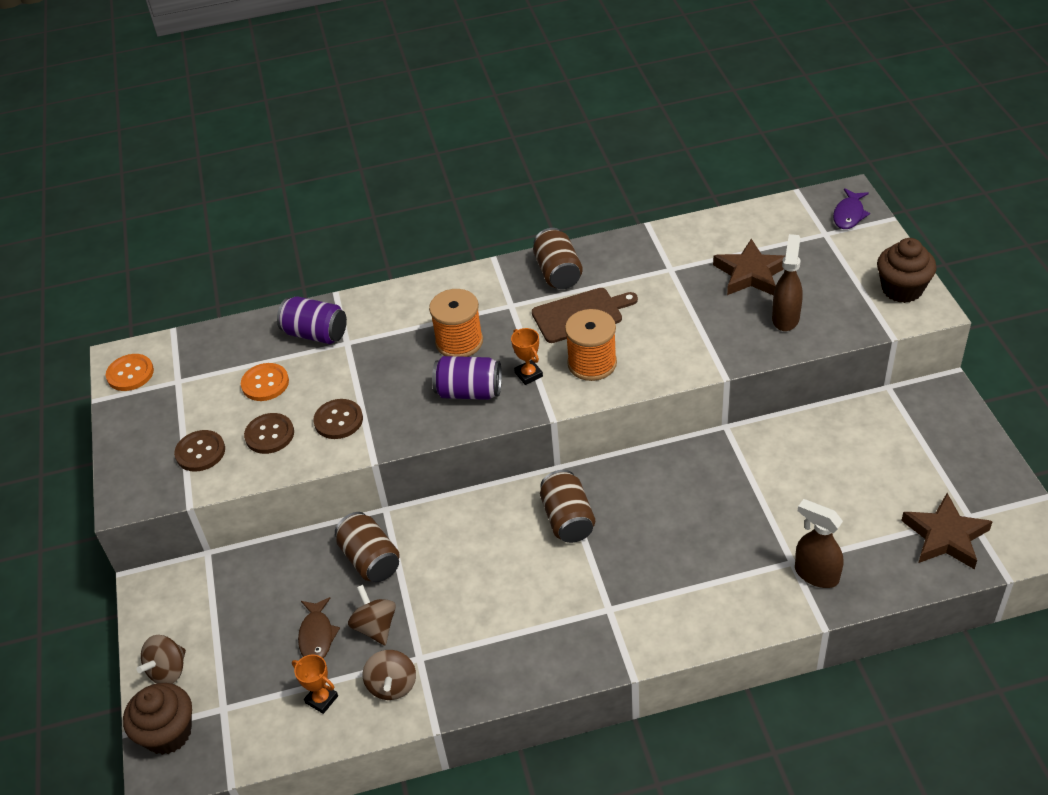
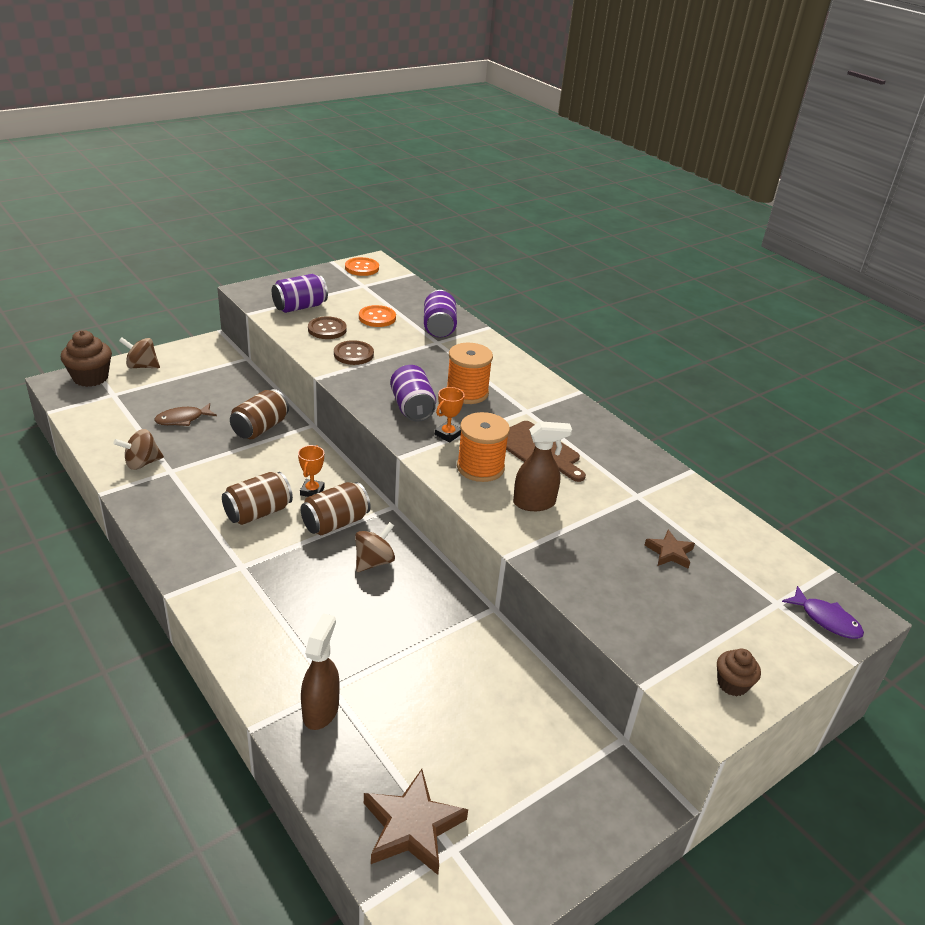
camera: 60 degrees right, 10 degrees down
(200, 452) = (300, 307): brown button -> purple can
(321, 699) = (125, 433): orange trophy -> orange trophy (312, 491)
(375, 627) = (196, 444): brown spinning top -> brown spinning top (374, 561)
(558, 273) = (584, 429): brown can -> brown can (258, 512)
(750, 274) = (669, 552): brown star -> brown star, size x0.58
(785, 318) = (619, 588): brown spray bottle -> brown spray bottle (534, 503)
(849, 214) = (826, 619): purple fish -> purple fish turned 135 degrees counterclockwise
(902, 289) = (732, 684): brown cupcake -> brown cupcake, size x0.59

